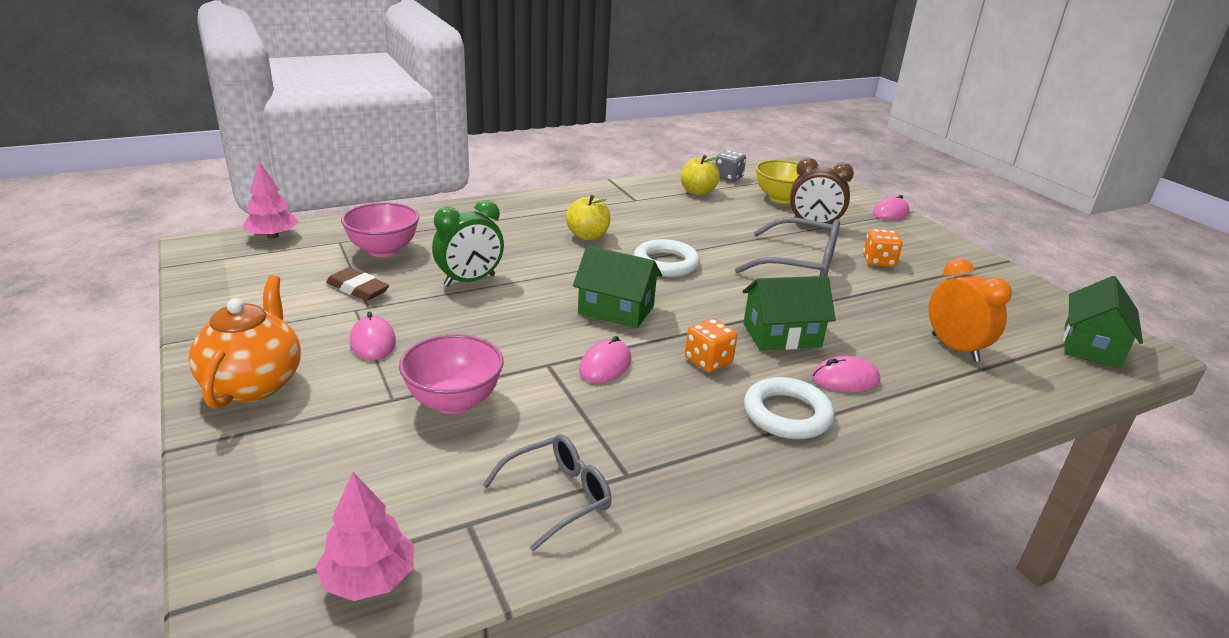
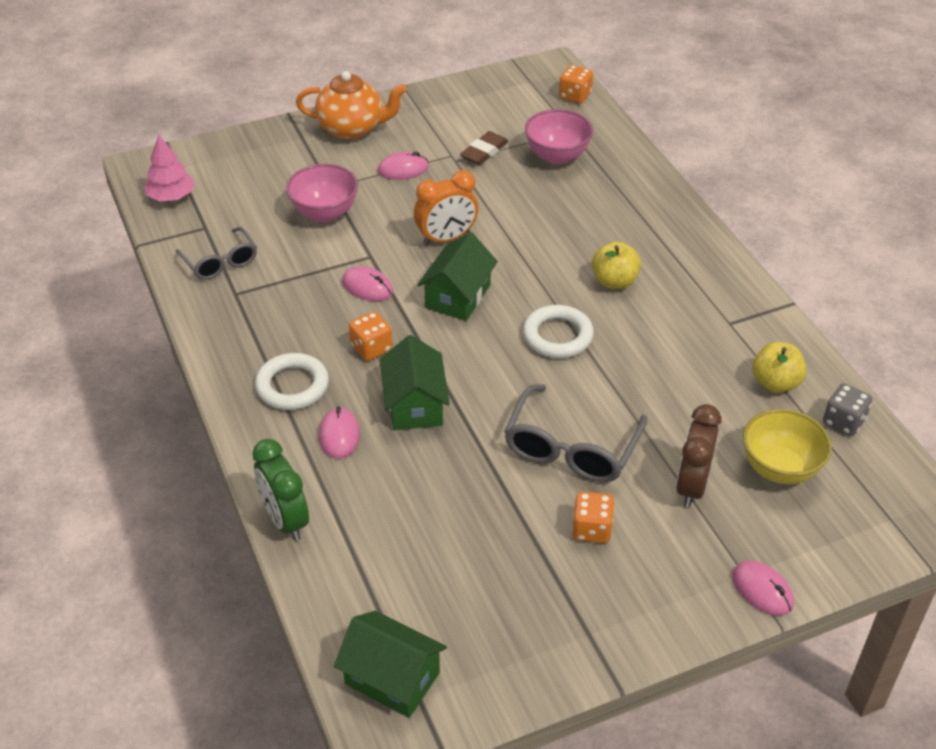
camera: 95 degrees right, 15 degrees up
(273, 236) = (575, 96): pink tree -> orange dice
(470, 280) = (505, 208): green clock -> green clock (285, 520)
(955, 348) = (390, 539): orange clock -> orange clock (446, 238)

